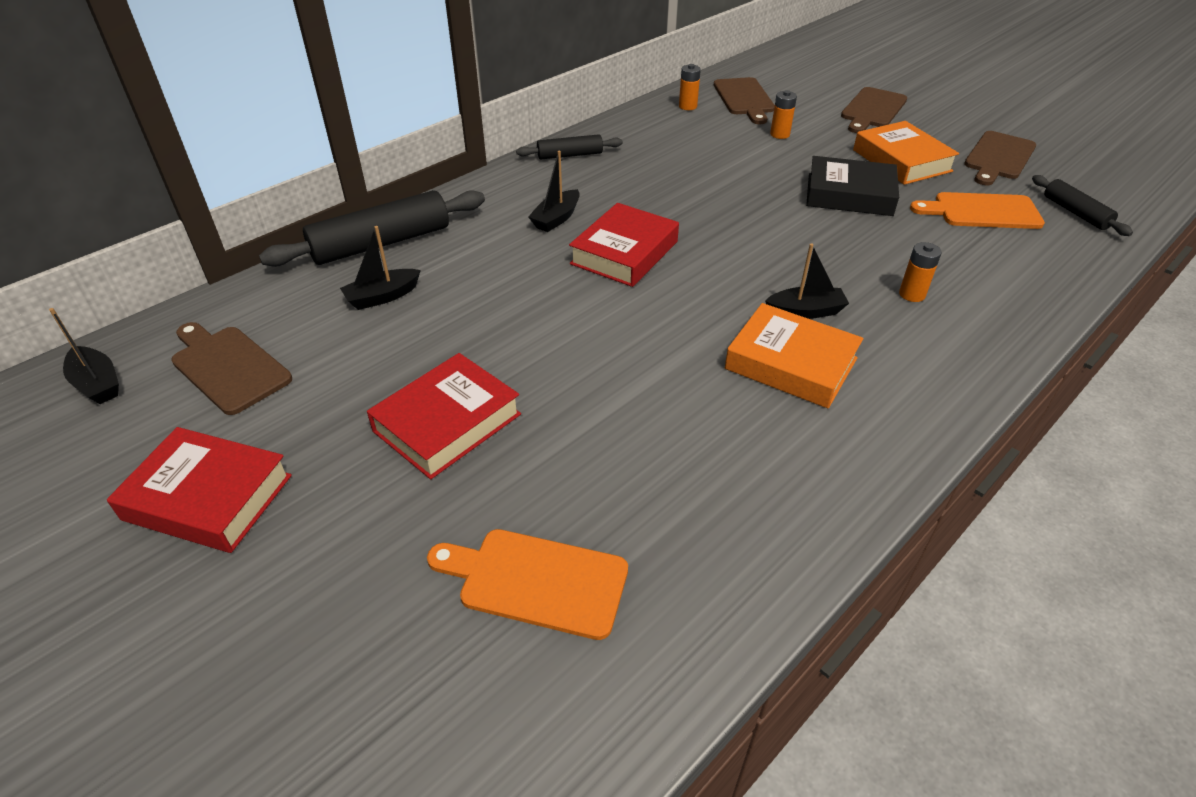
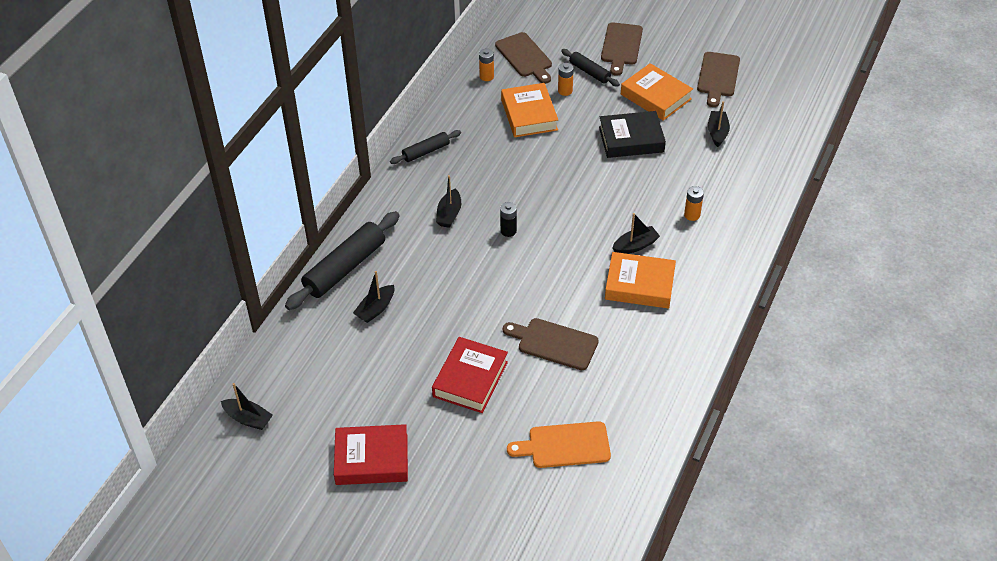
camera: 20 degrees left, 5 degrees up
(228, 367) = (318, 384): brown cutting board -> brown cutting board (554, 343)
(624, 253) = (508, 231): red book -> black battery
(721, 147) = (529, 115): none -> orange book
(981, 211) = (717, 133): orange cutting board -> black boat
(1075, 213) = (774, 118): black rolling pin -> black rolling pin (589, 72)

